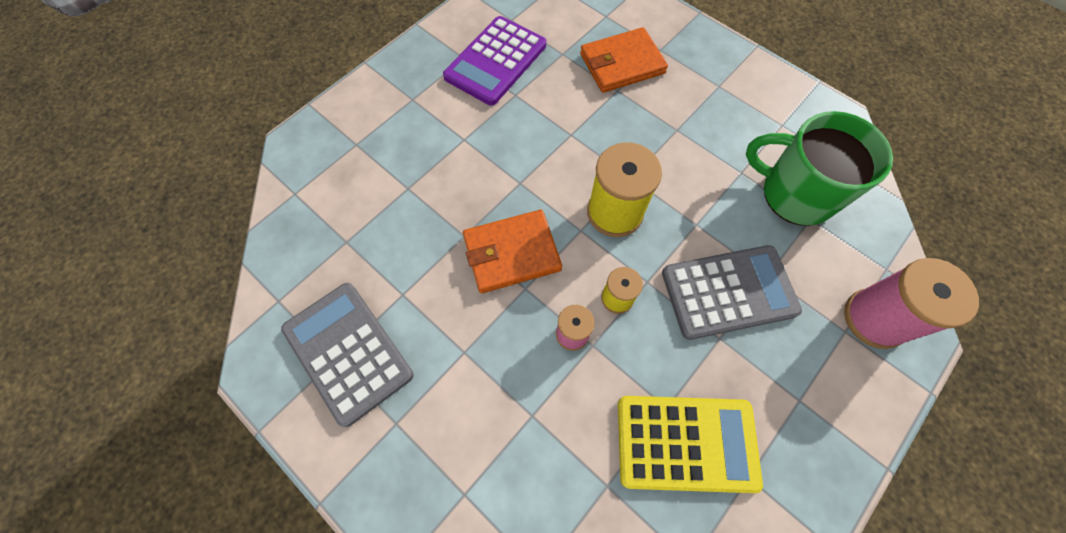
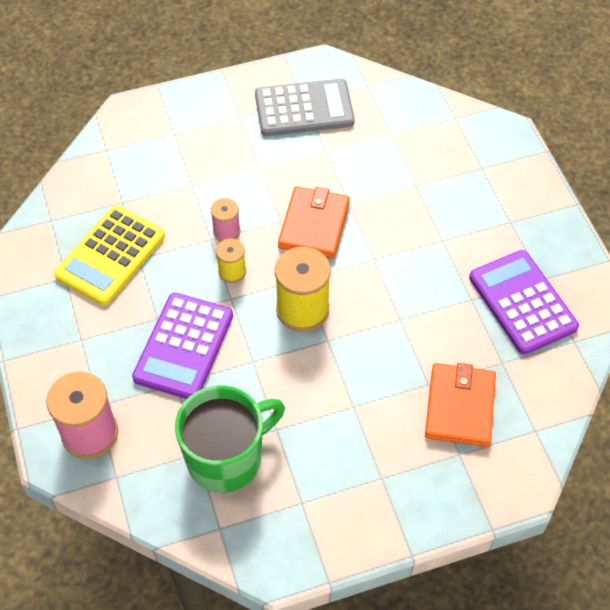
camera: 120 degrees right, 10 degrees down
(728, 292) = (183, 346): grey calculator -> purple calculator

